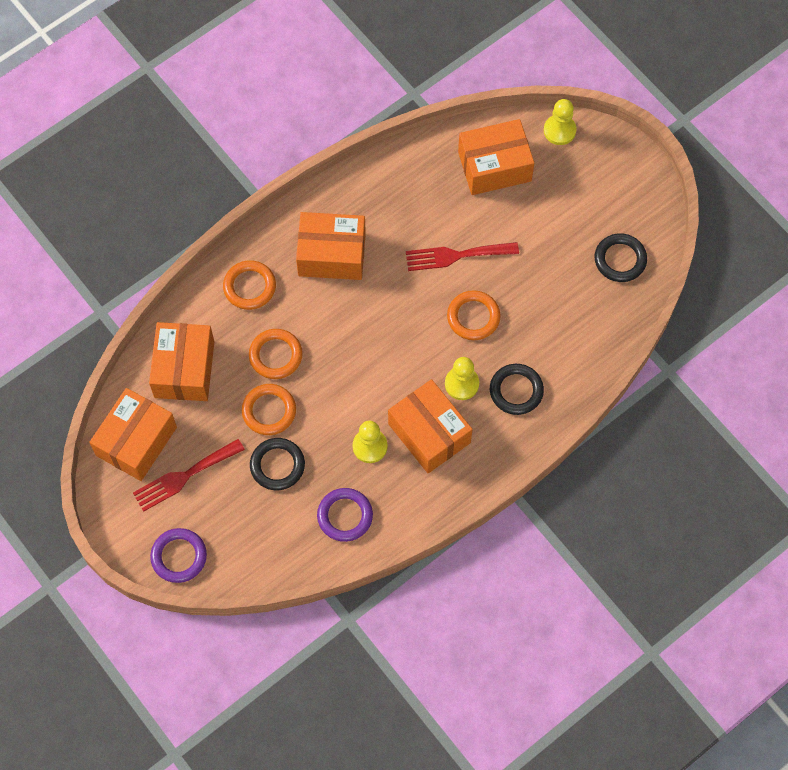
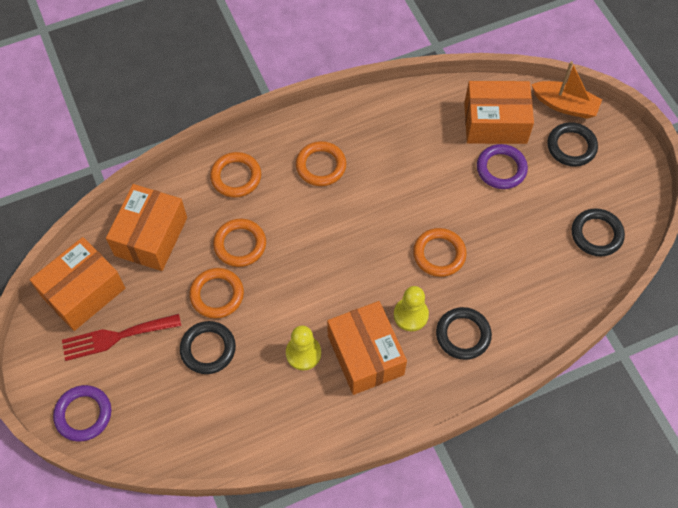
camera: 15 degrees right, 5 degrees down
(332, 254) = (321, 166): orange box -> orange ring
(345, 516) = (258, 416): purple ring -> purple ring (501, 169)
(456, 256) = (437, 194): red fork -> none
(559, 130) = (564, 105): yellow pawn -> orange boat
(576, 174) = (571, 147): none -> black ring

